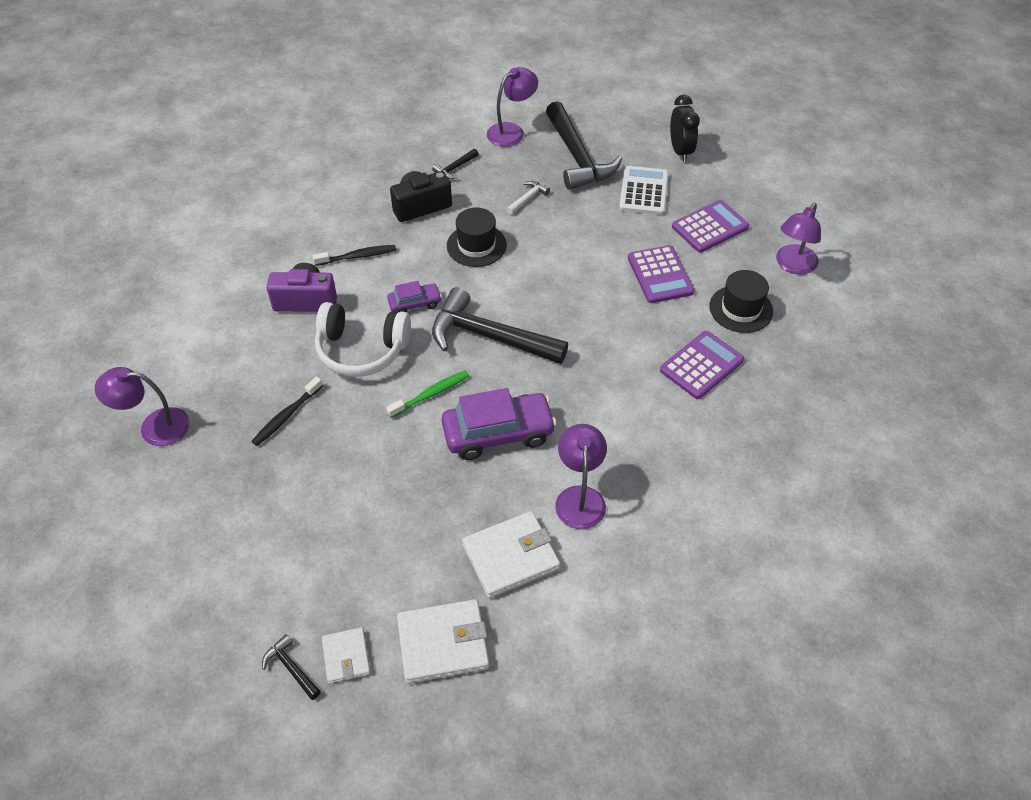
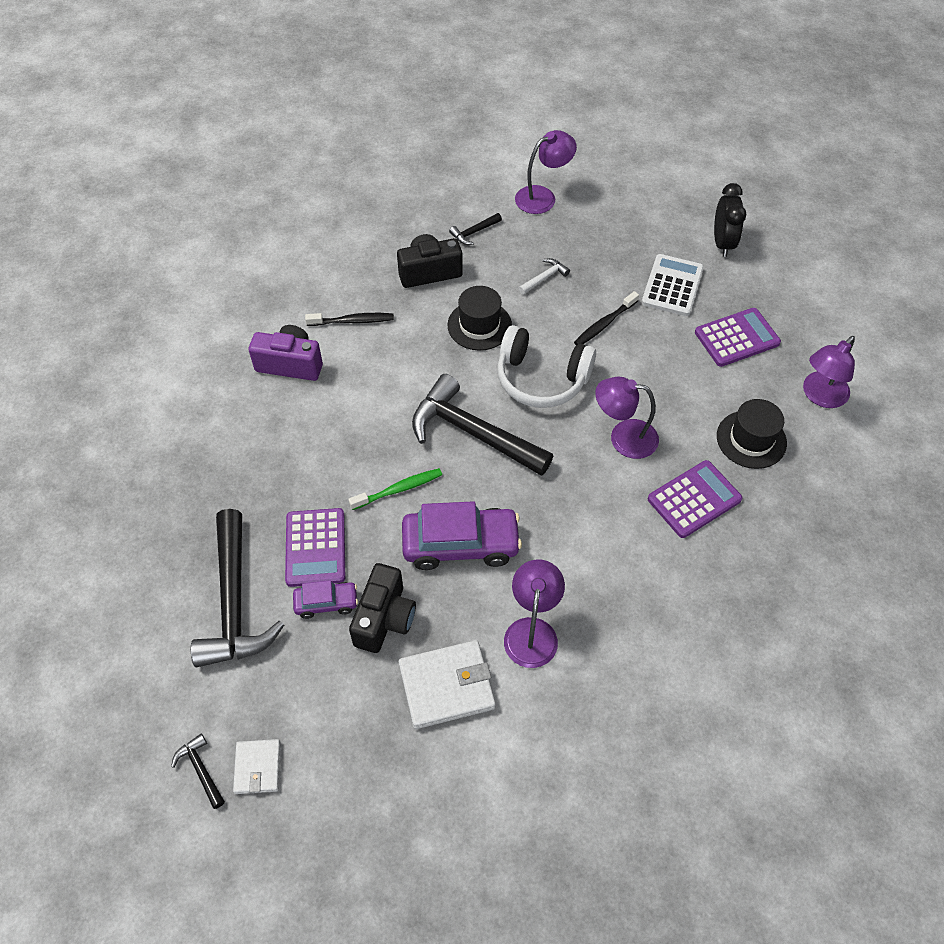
camera: 10 degrees right, 5 degrees up
(154, 427) = (113, 483): purple lamp -> purple lamp (623, 437)
(286, 416) = (246, 491): black toothbrush -> black toothbrush (604, 324)
(362, 350) = (337, 428): white headphones -> white headphones (541, 379)
(415, 304) = (402, 383): purple car -> purple car (326, 603)
(440, 507) = (384, 619): none -> black camera
(443, 643) = (358, 771): white wallet -> none
(577, 157) = (608, 236): black hammer -> black hammer (234, 603)
(660, 275) = (670, 387): purple calculator -> purple calculator (315, 547)

